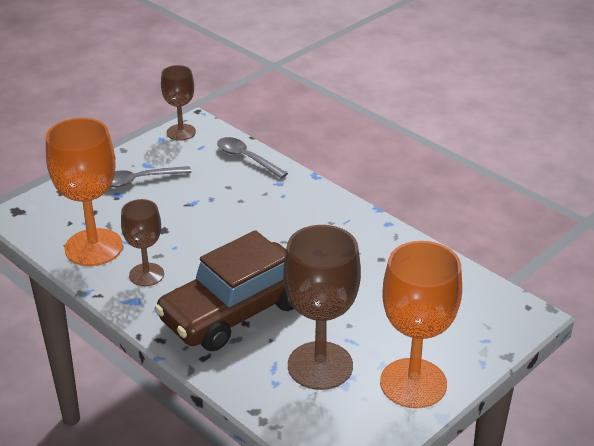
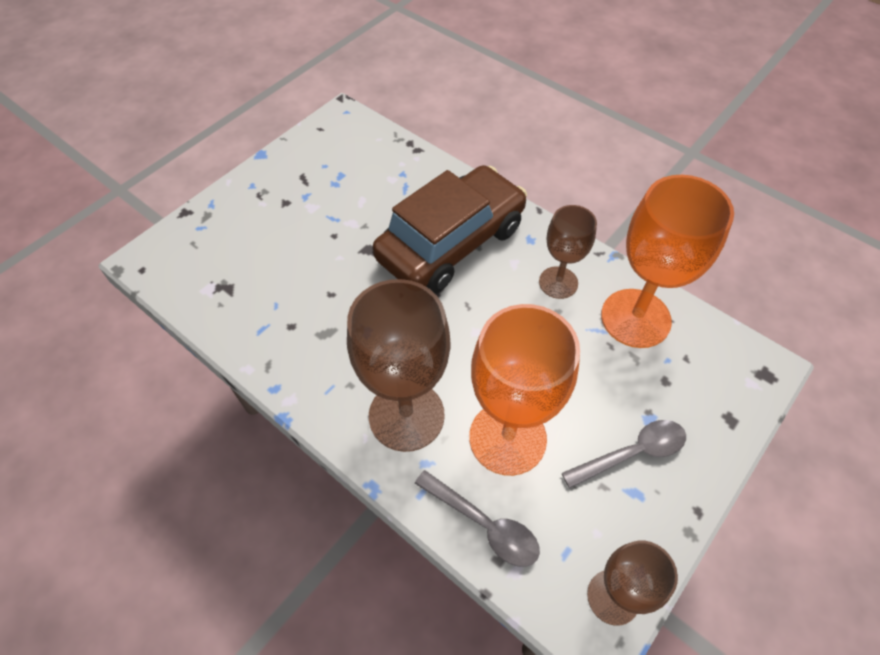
camera: 175 degrees right, 20 degrees up
(320, 365) = (363, 191): brown goblet -> brown goblet (406, 415)
(413, 383) = (279, 180): orange goblet -> orange goblet (507, 438)

